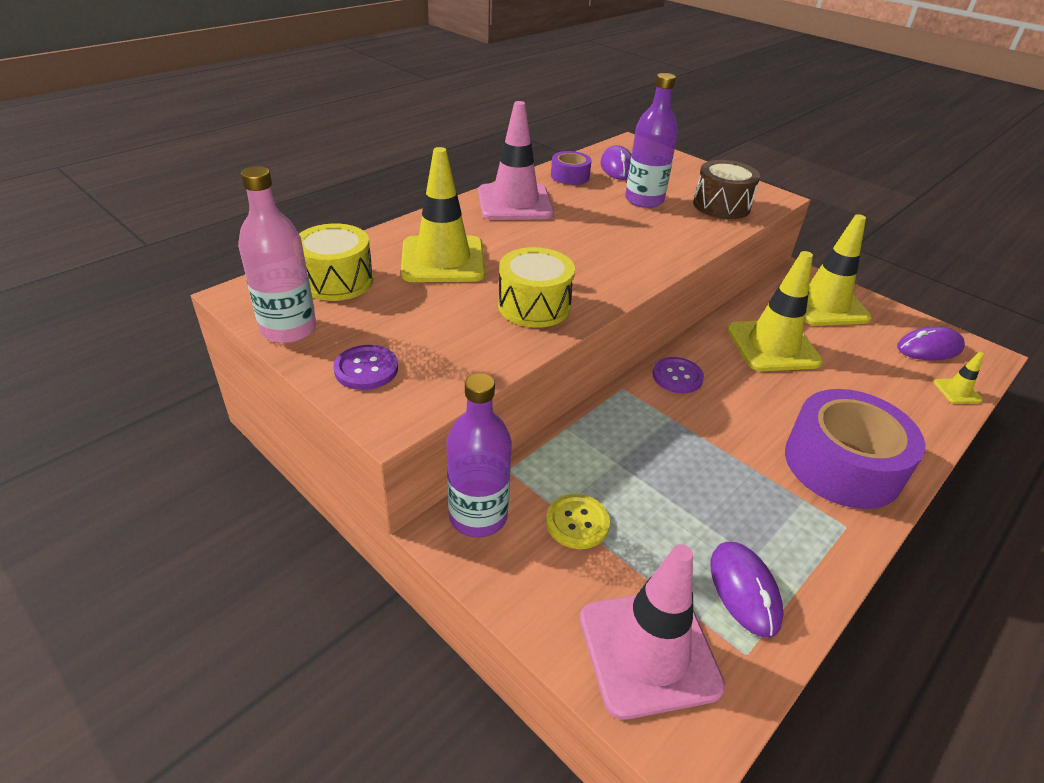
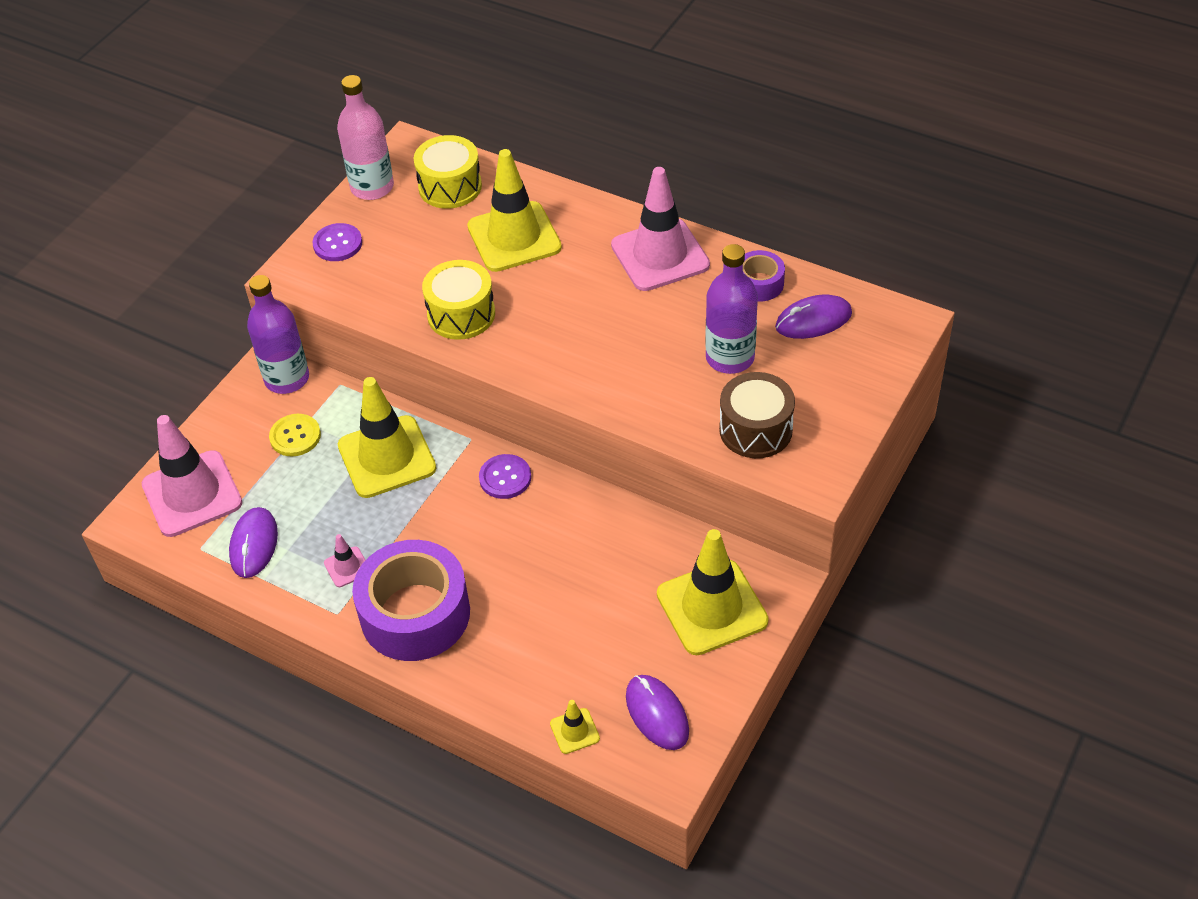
camera: 80 degrees right, 10 degrees up
(744, 590) = (254, 544): purple mouse -> purple mouse turned 60 degrees counterclockwise
(773, 346) = (594, 556): yellow traffic cone -> yellow traffic cone (387, 457)
(782, 507) = (347, 567): none -> pink traffic cone

